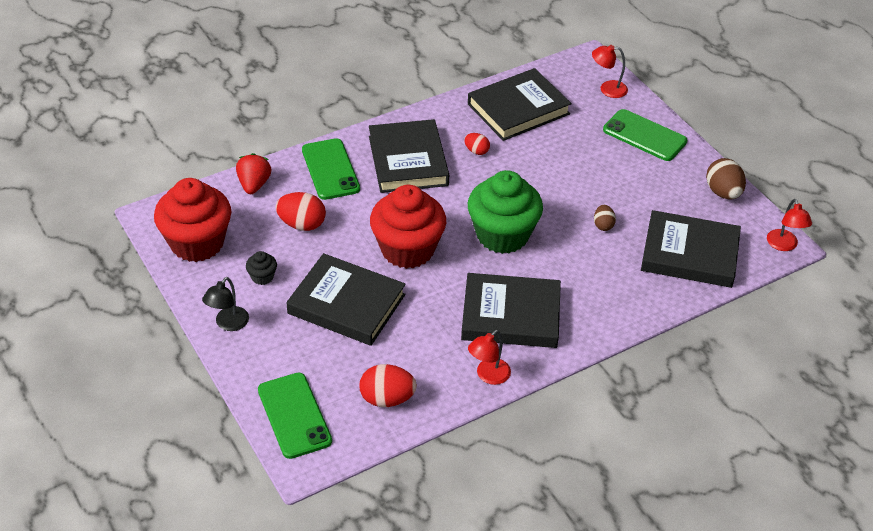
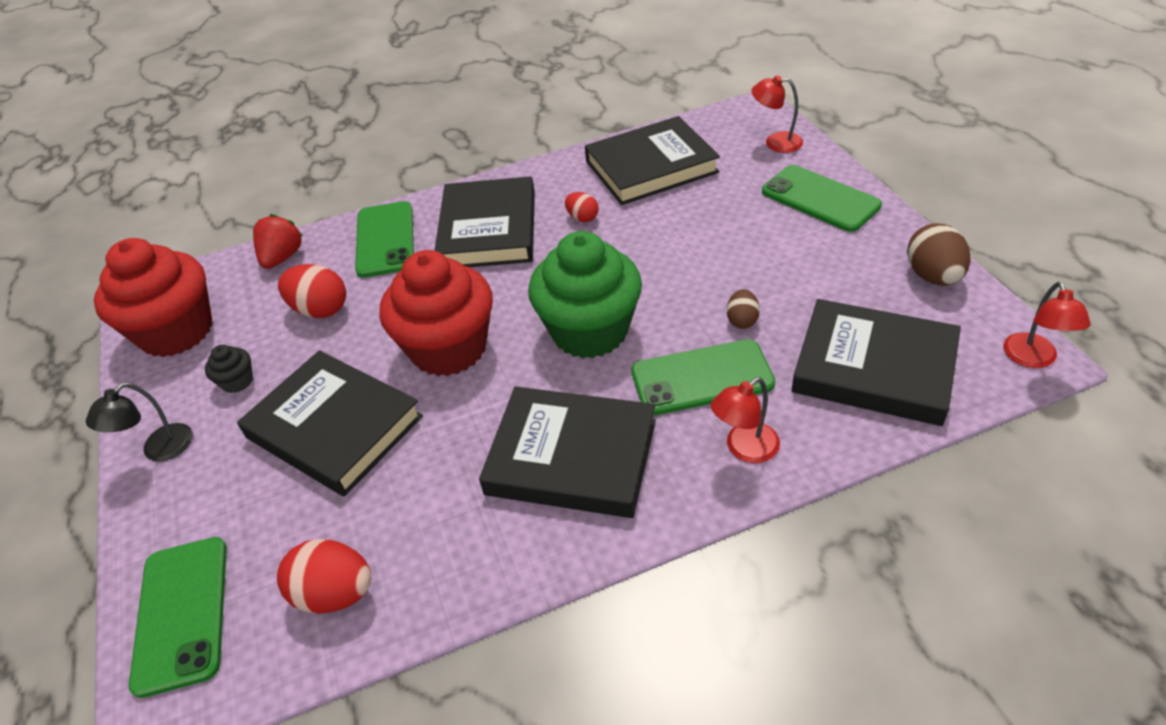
camera: 15 degrees right, 0 degrees up
(488, 376) = (509, 562): red lamp -> red lamp (744, 449)
(583, 264) = (702, 378): none -> green phone

